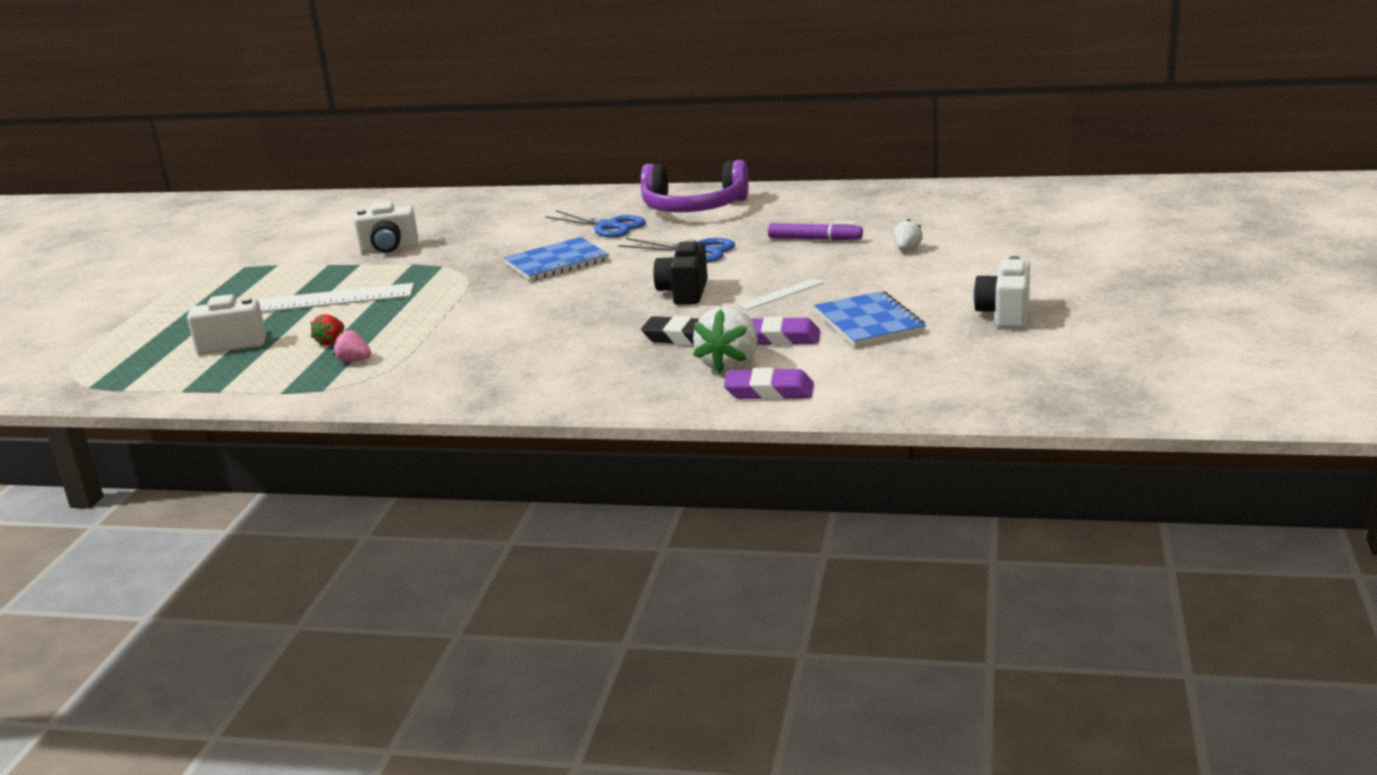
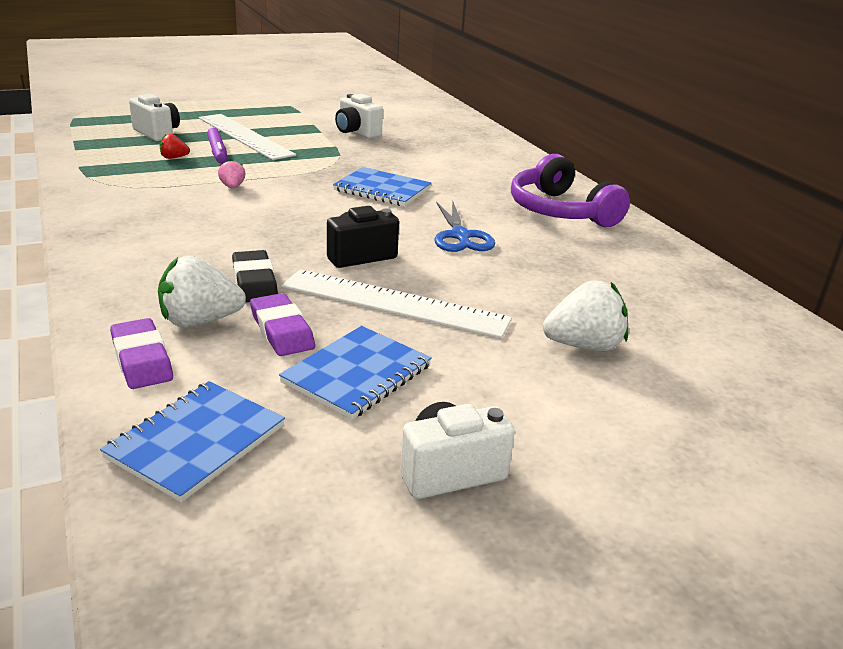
camera: 50 degrees right, 5 degrees up
(354, 361) = (143, 172): pink strawberry -> pink strawberry (232, 187)
(608, 226) = (477, 189): blue scissors -> none
(781, 294) = (394, 303): white ruler -> white ruler, size x2.16
(815, 239) = (551, 286): purple marker -> purple marker (217, 152)
(902, 382) = (196, 441): none -> blue notebook
(907, 249) = (584, 346): white strawberry -> white strawberry, size x1.90

